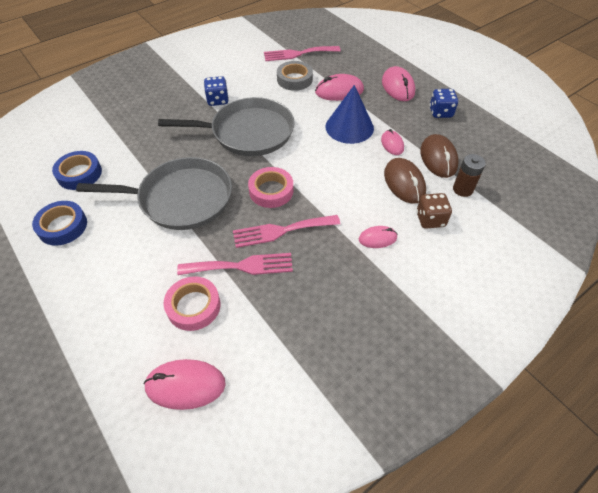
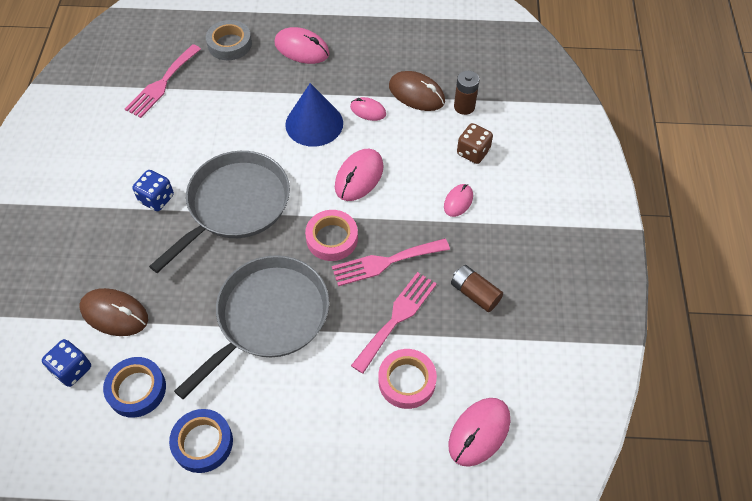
camera: 50 degrees left, 5 degrees up
(282, 230) = (386, 262): pink fork -> pink fork turned 45 degrees clockwise
(294, 79) = (199, 115): grey tape -> grey tape (229, 44)
(308, 301) = (475, 293): none -> brown battery
(339, 91) = (257, 94): pink mouse -> pink mouse (359, 177)
(404, 183) = (419, 138): brown mouse -> brown mouse (114, 314)
(440, 112) = (367, 48): blue dice -> blue dice (72, 369)

